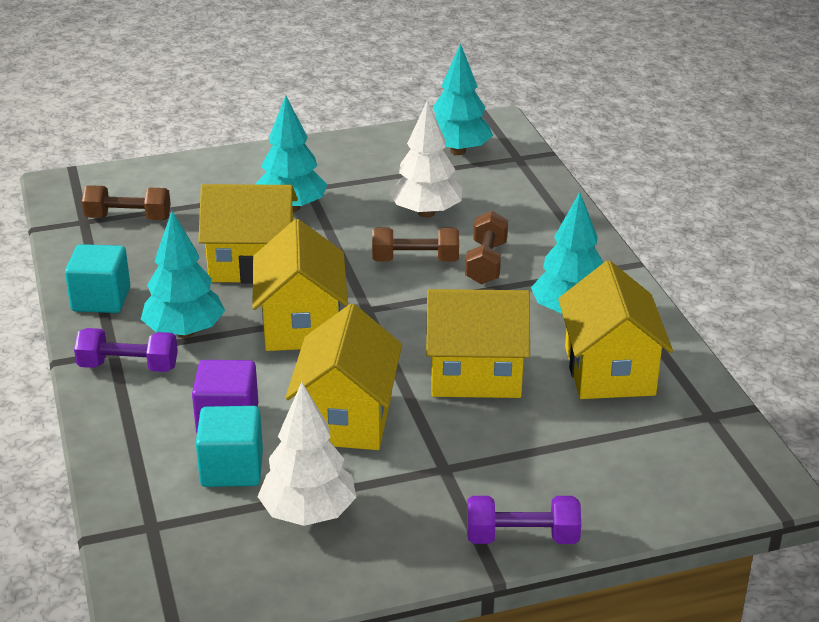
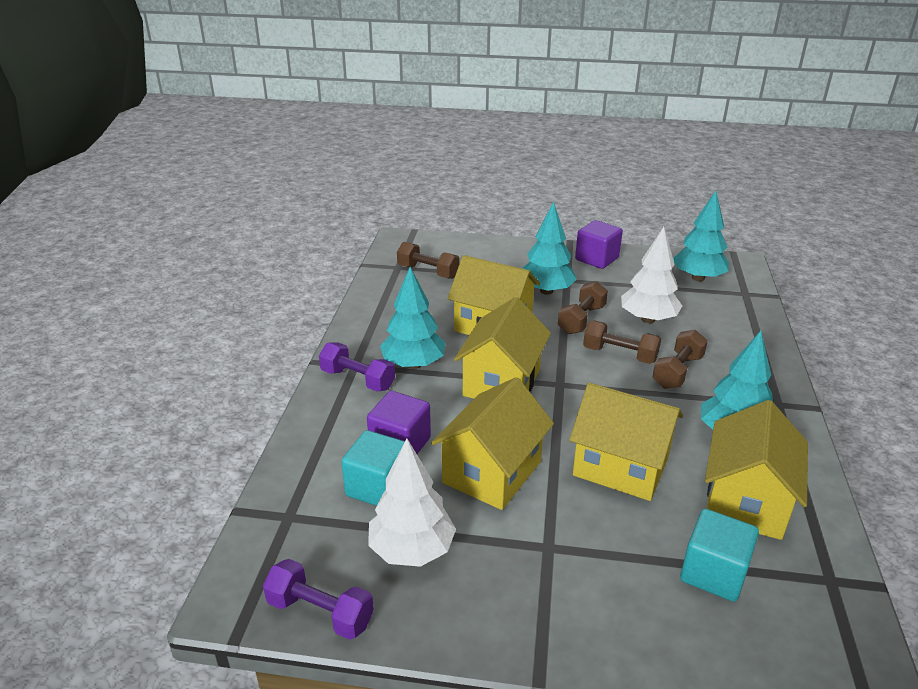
camera: 25 degrees right, 0 degrees up
(101, 299) = (372, 324): turquoise cube -> turquoise cube (713, 573)
(330, 154) = (596, 259): none -> purple cube
(352, 232) = (581, 319): none -> brown dumbbell
(522, 537) = (584, 645): purple dumbbell -> purple dumbbell (320, 612)

